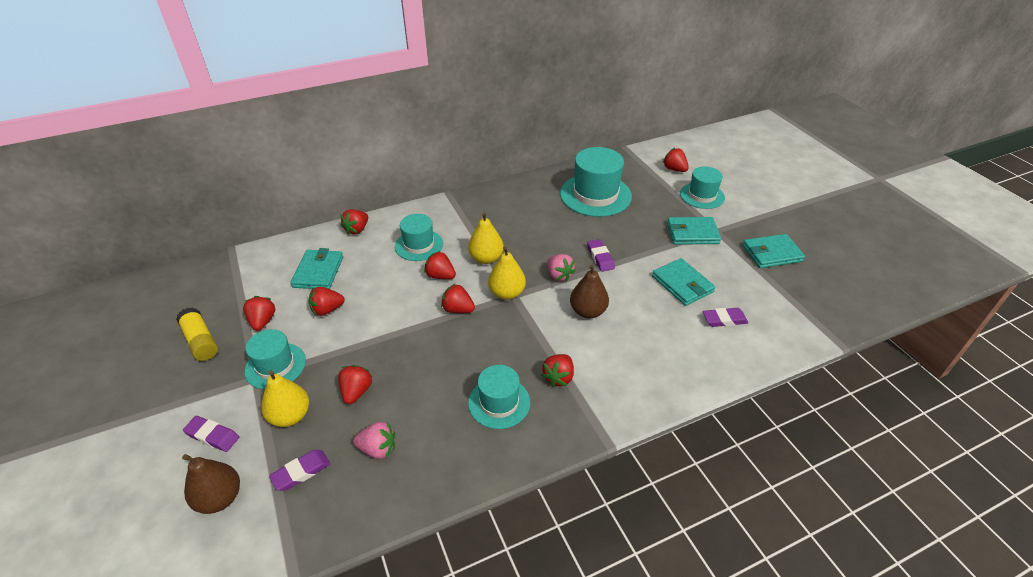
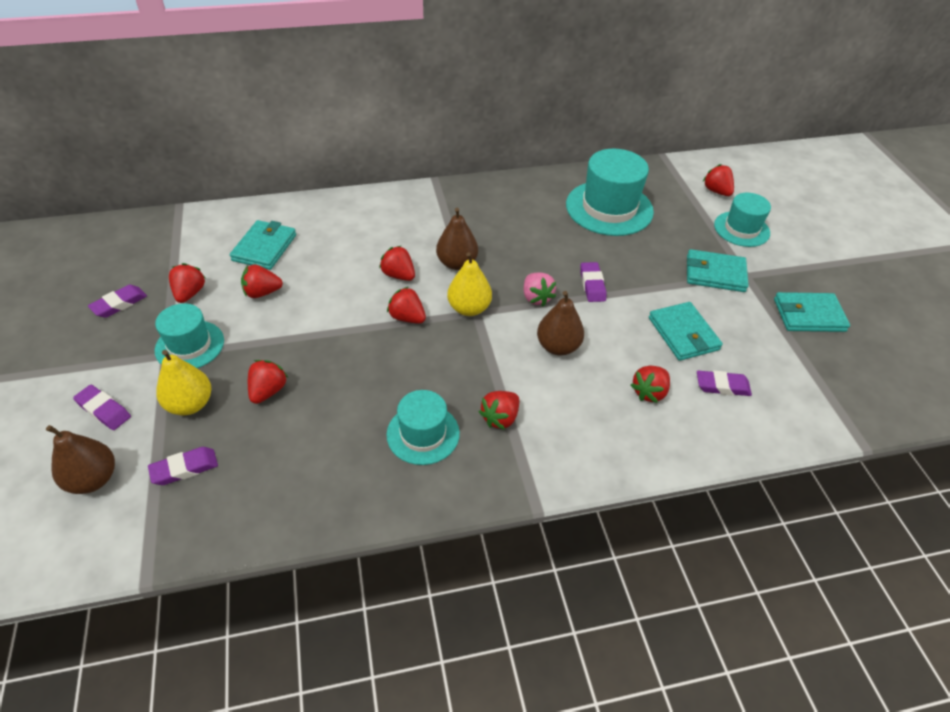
camera: 10 degrees right, 5 degrees up
(201, 341) = (119, 304): yellow glue stick -> purple eraser
(357, 230) = (320, 206): red strawberry -> red strawberry (649, 392)
(378, 449) = (273, 460): pink strawberry -> none
(419, 245) = (384, 235): turquoise hat -> none
(486, 258) = (457, 263): yellow pear -> brown pear

